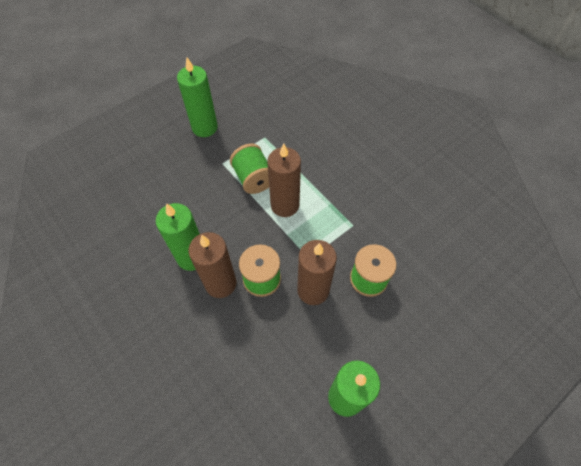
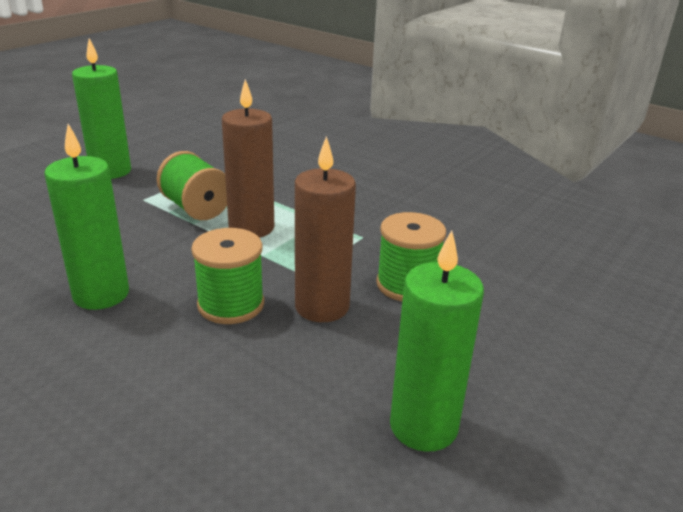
camera: 15 degrees left, 30 degrees down
(220, 283) = (157, 318): brown candle -> none

